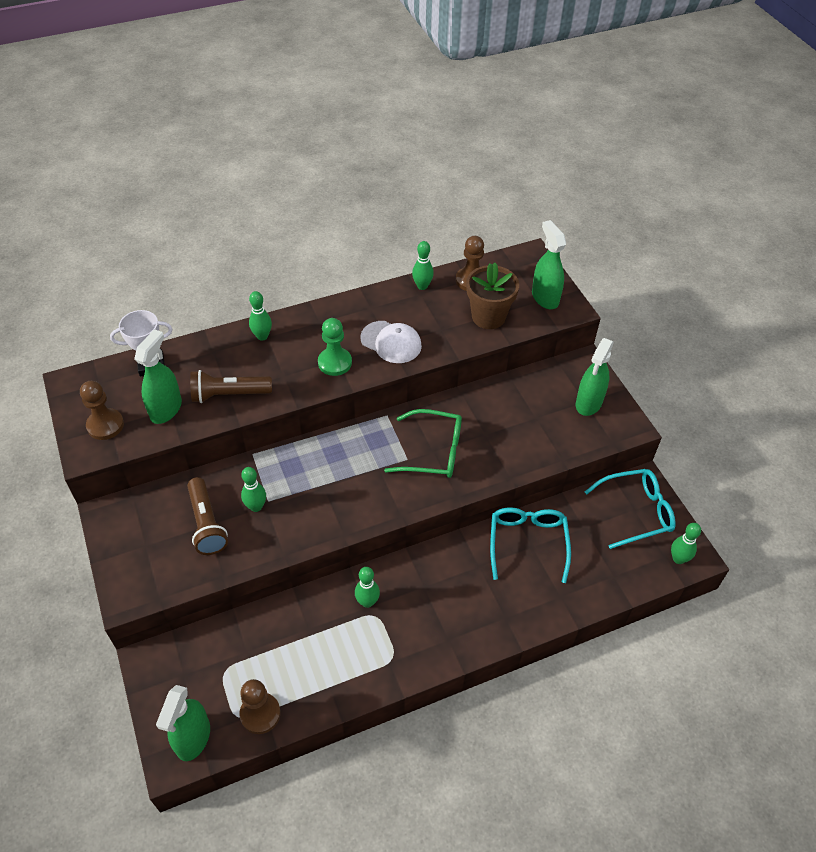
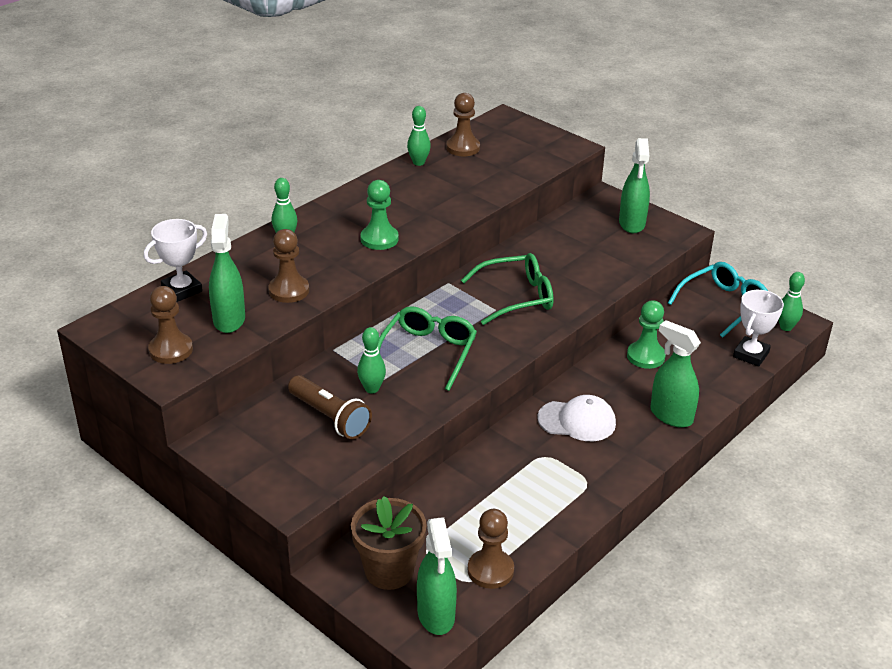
camera: 25 degrees left, 15 degrees down
(229, 394) = (289, 290): brown flashlight -> brown pawn
(323, 485) = (428, 353): none -> green glasses
(367, 602) = (528, 448): green bowling pin -> none
(391, 342) = (423, 210): white cap -> white cap (577, 421)
(488, 317) = (502, 170): brown flower pot -> brown flower pot (389, 571)
(527, 543) = (645, 356): turquoise glasses -> green pawn
(545, 298) = (543, 144): green spray bottle -> green spray bottle (671, 415)
(624, 577) = (751, 355): none -> white trophy

